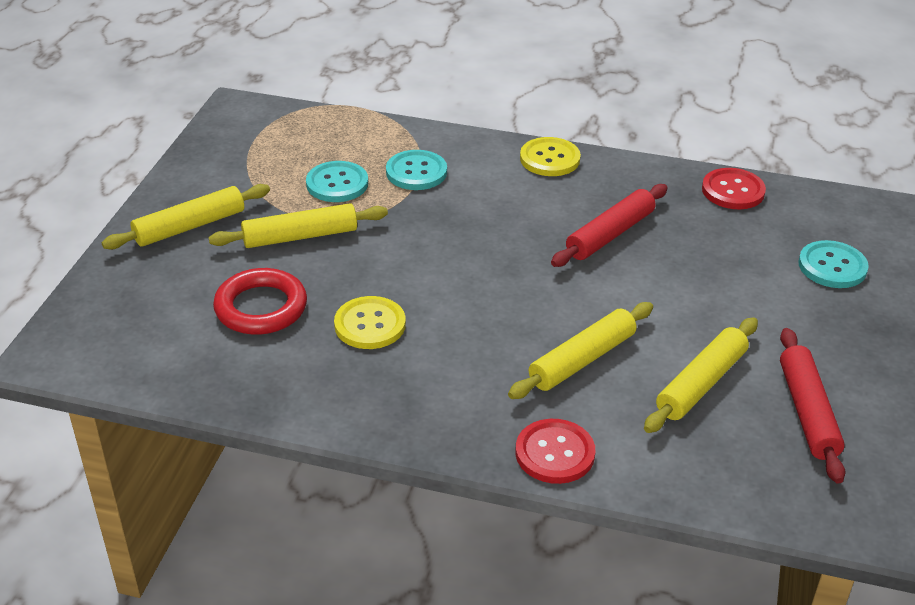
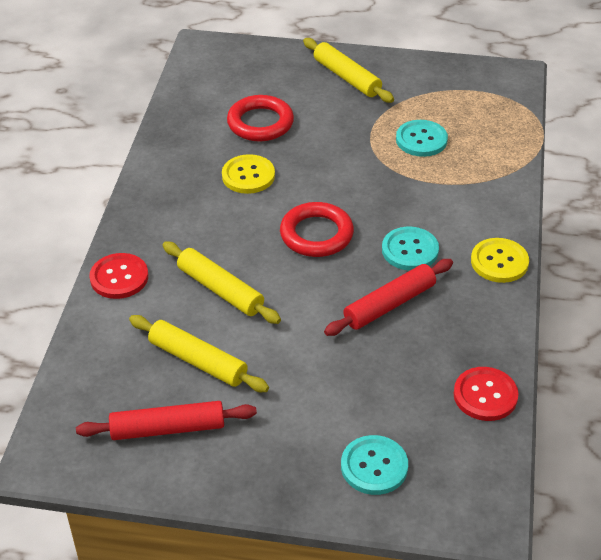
camera: 85 degrees right, 5 degrees up
(300, 236) = (346, 130): yellow rolling pin -> none
(416, 172) = (451, 181): turquoise button -> turquoise button (410, 250)
(491, 276) = (316, 234): none -> red ring
(610, 234) = (389, 304): red rolling pin -> red rolling pin turned 75 degrees counterclockwise

